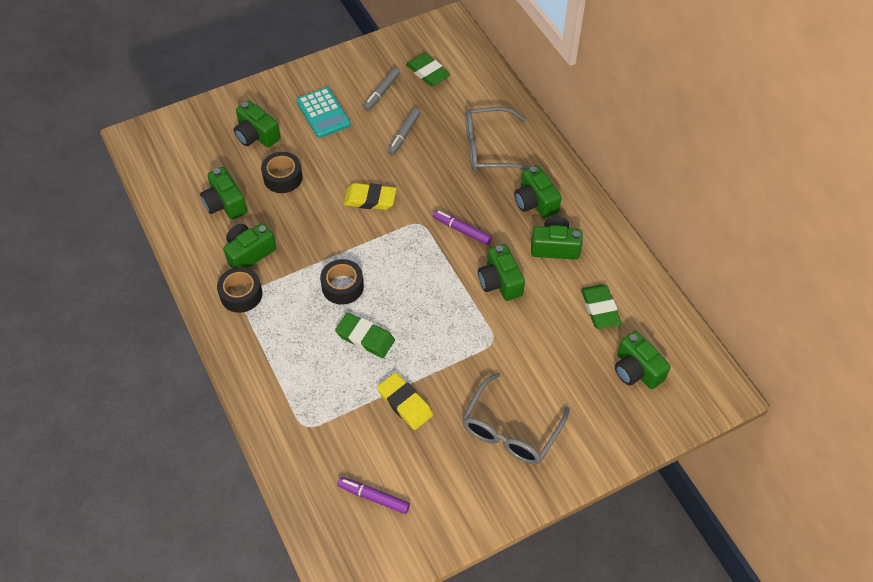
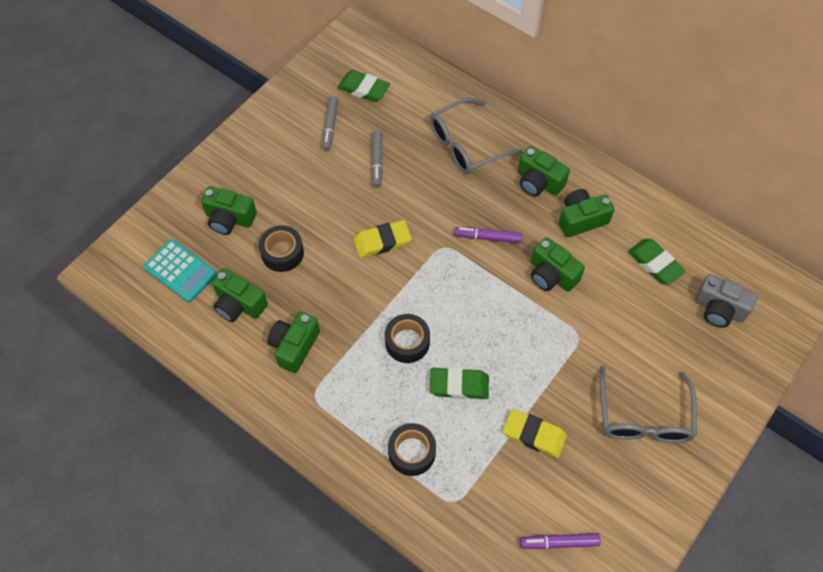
camera: 25 degrees left, 5 degrees up
(241, 294) = (311, 393): black tape -> black tape (412, 452)
(323, 113) = (284, 169): turquoise calculator -> turquoise calculator (180, 271)
(636, 370) = (719, 309): green camera -> grey camera

